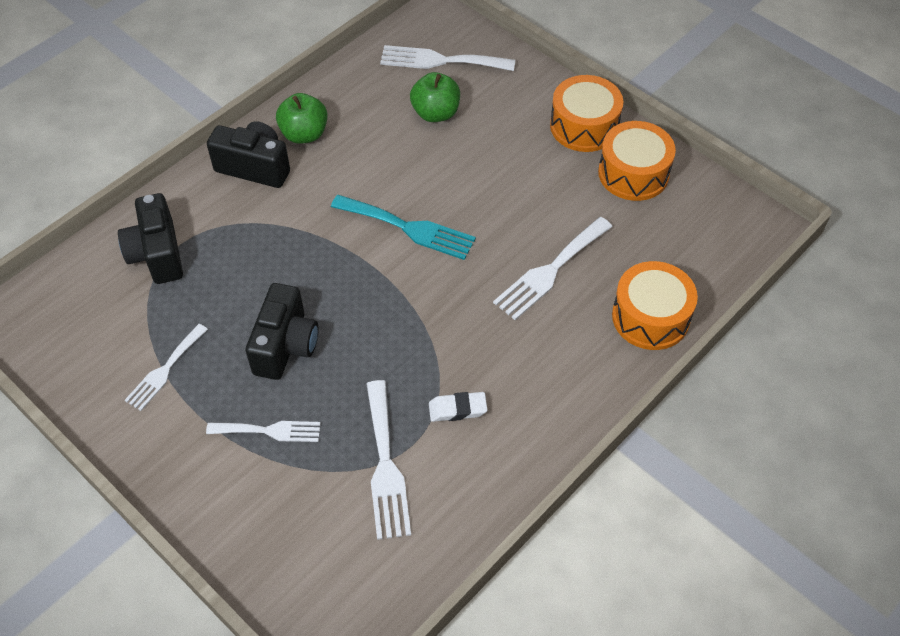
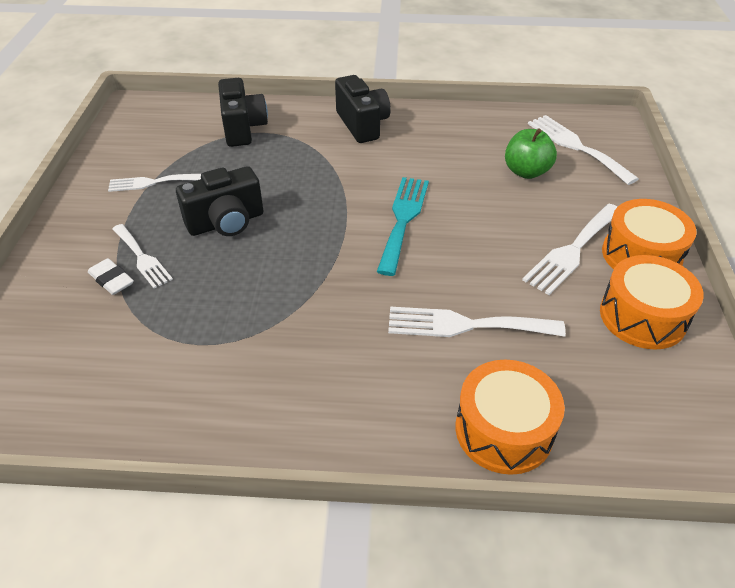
camera: 50 degrees right, 10 degrees down
(157, 254) = (243, 128): black camera -> black camera turned 135 degrees clockwise
(304, 134) = (418, 128): green apple -> none
(385, 465) = (162, 339): white fork -> white fork (572, 250)
(408, 228) = (403, 219): turquoise fork -> turquoise fork turned 150 degrees counterclockwise
(457, 409) = (258, 351): white eraser -> white eraser (111, 280)

